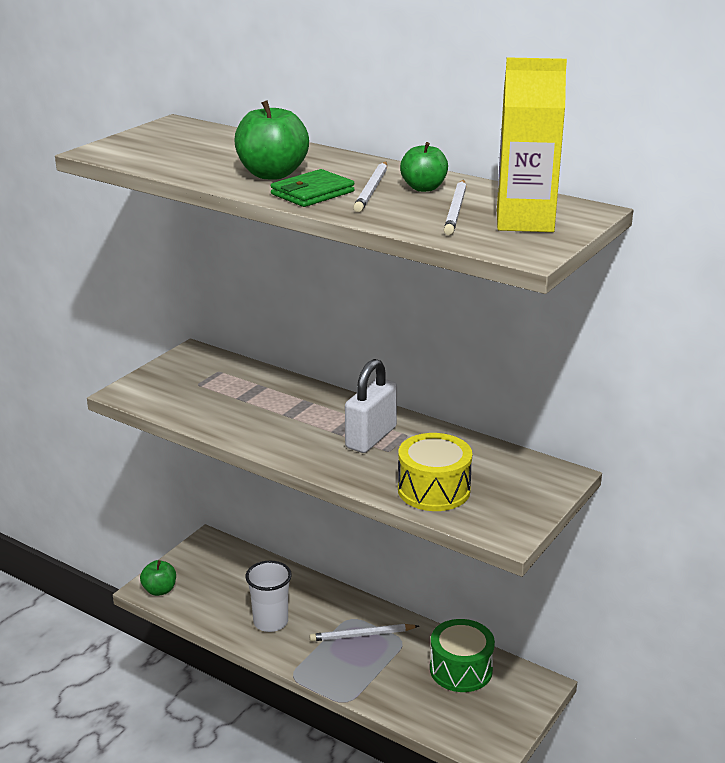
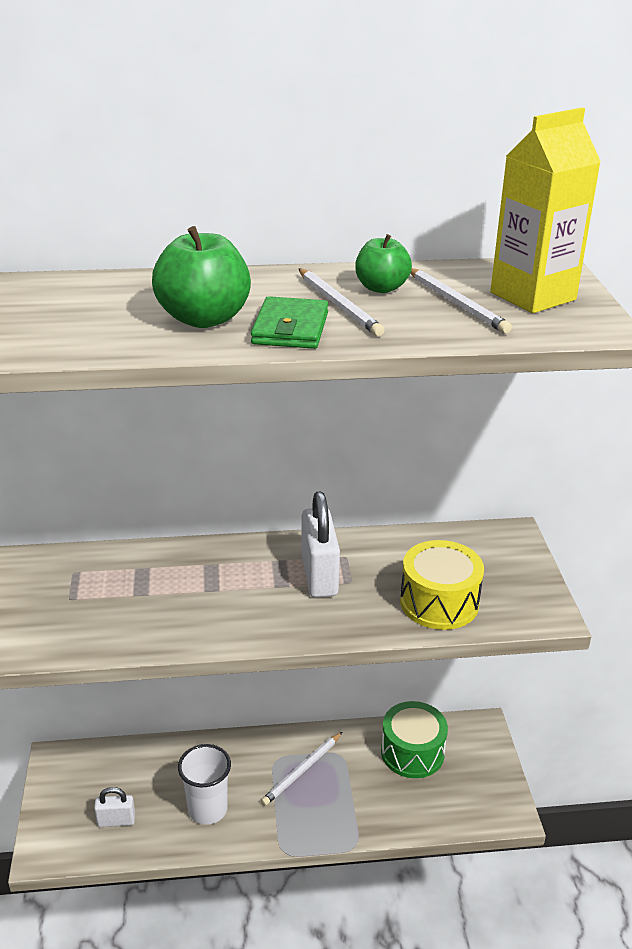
camera: 40 degrees left, 5 degrees up
(159, 590) = (59, 845): green apple -> none
(207, 596) = (116, 821): none -> white padlock

